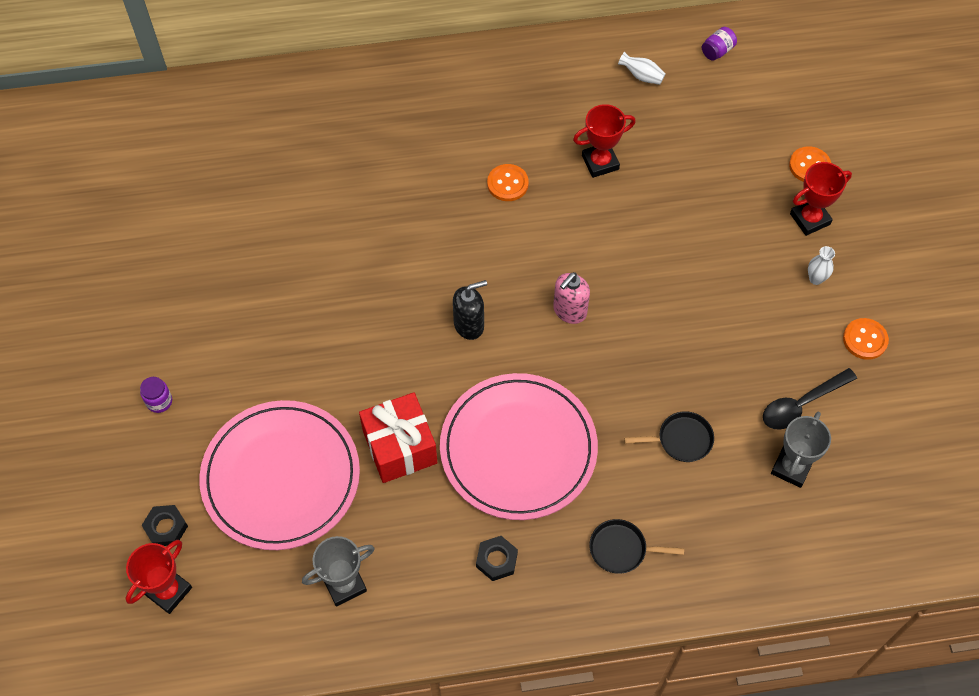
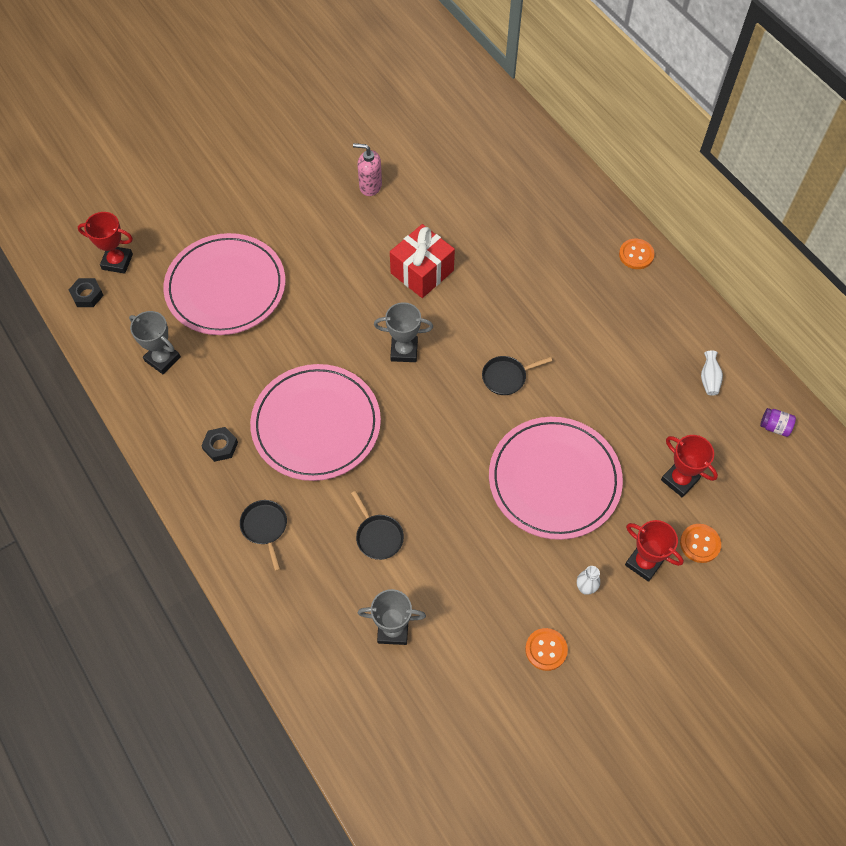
camera: 65 degrees right, 0 degrees up
(159, 401) = (250, 195): purple jar -> none
(166, 527) = (161, 240): black nut -> black nut (87, 295)
(400, 447) = (282, 348): red gift -> red gift (422, 272)
(469, 325) = (404, 350): black soap dispenser -> grey trophy
(507, 184) = (544, 325): orange button -> orange button (636, 255)
(551, 243) = (506, 377): none -> black pan
(569, 311) = (452, 413): pink soap dispenser -> pink soap dispenser (370, 186)
(600, 162) = (603, 381): red trophy -> red trophy (679, 480)
(690, 253) = (554, 480): none -> pink plate
(801, 404) = (456, 618): black spoon -> none

